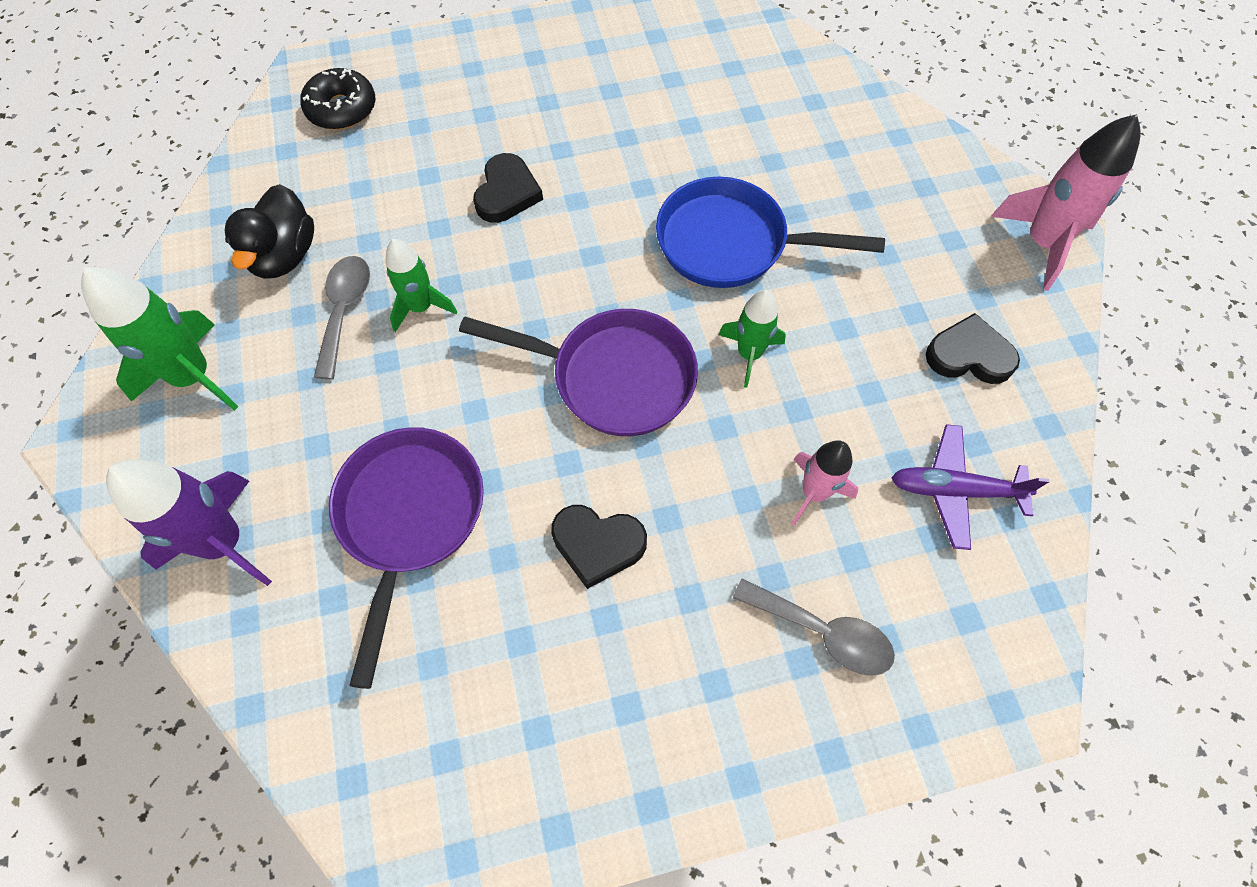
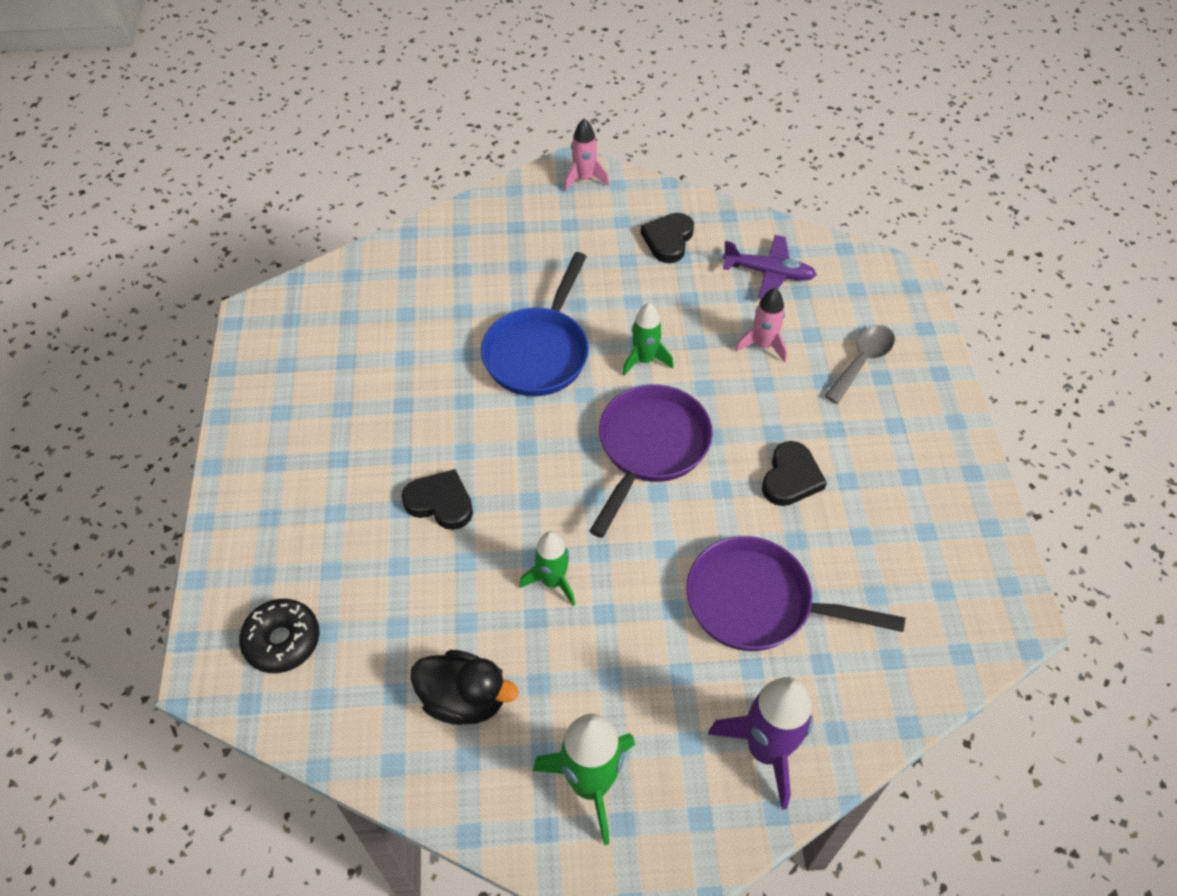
camera: 80 degrees left, 10 degrees down
(344, 311) = (543, 646): grey spoon -> none
(954, 490) = (769, 273): purple plane -> purple plane turned 90 degrees counterclockwise
(1042, 243) = (584, 179): pink rocket -> pink rocket, size x0.62

